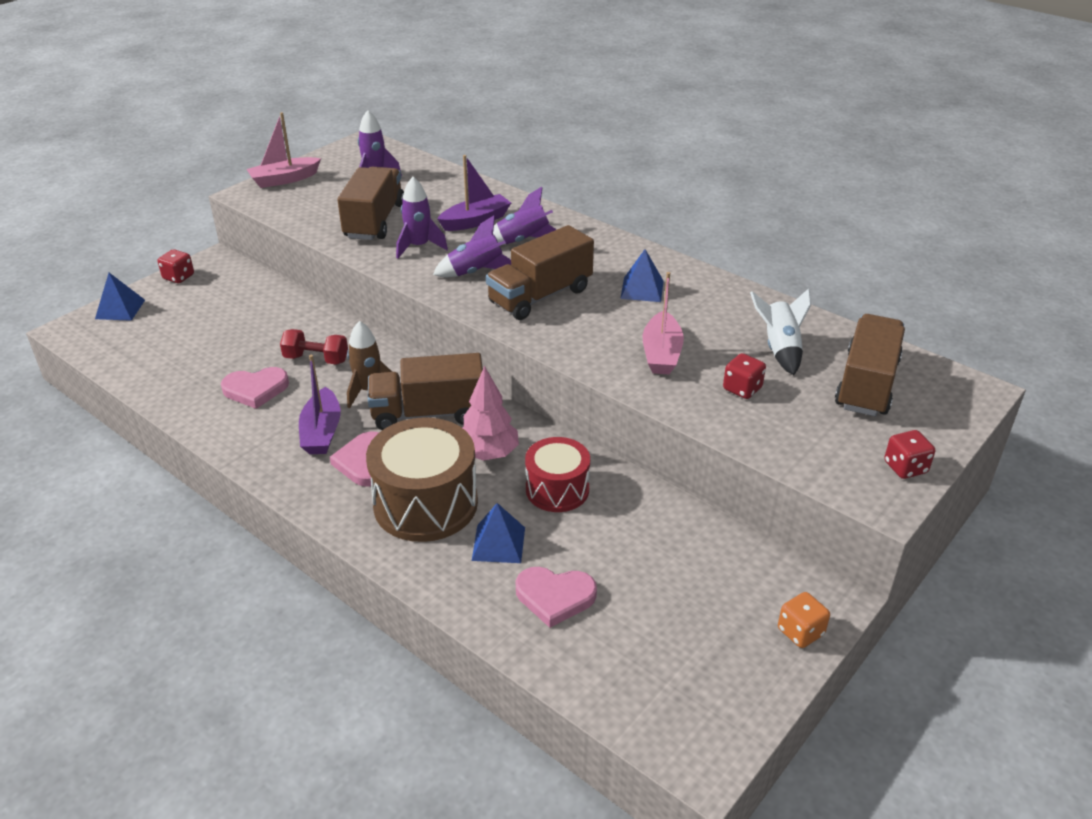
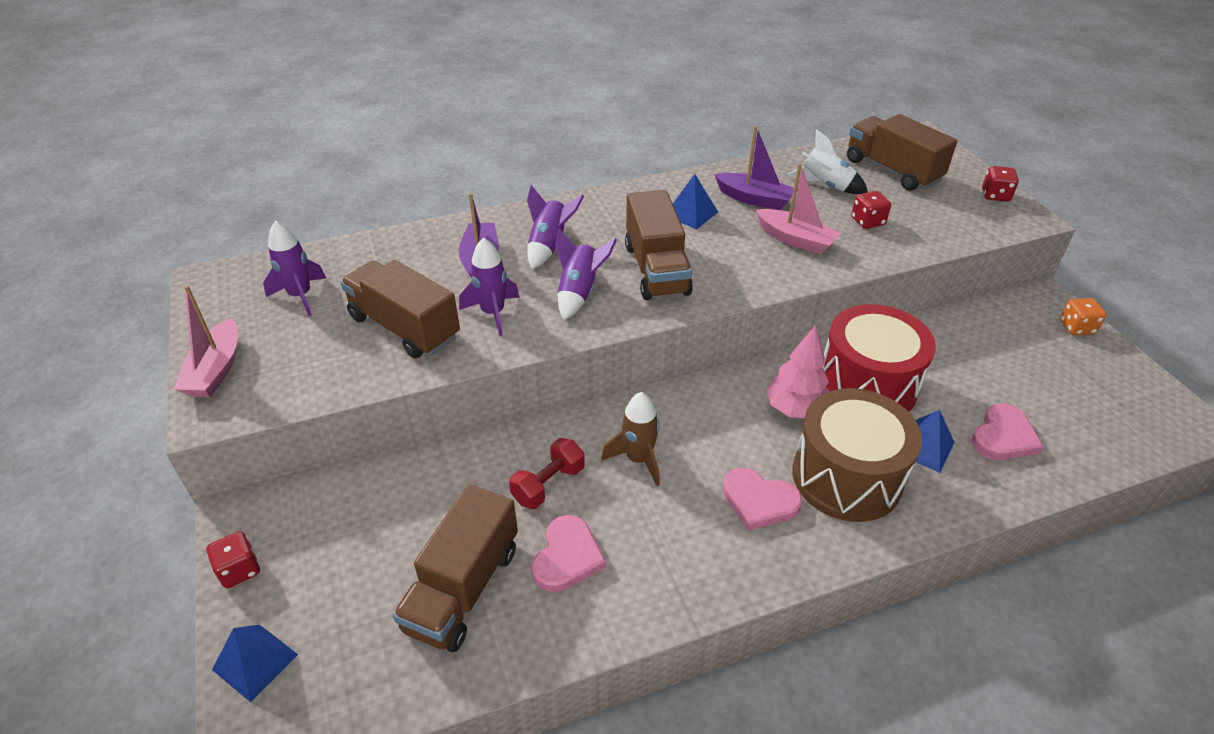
camera: 60 degrees left, 5 degrees up
(322, 432) = (687, 520): purple boat -> purple boat (754, 199)
(428, 413) = (708, 428): brown truck -> brown truck (463, 588)
(557, 489) = (867, 385): red drum -> red drum, size x1.61

